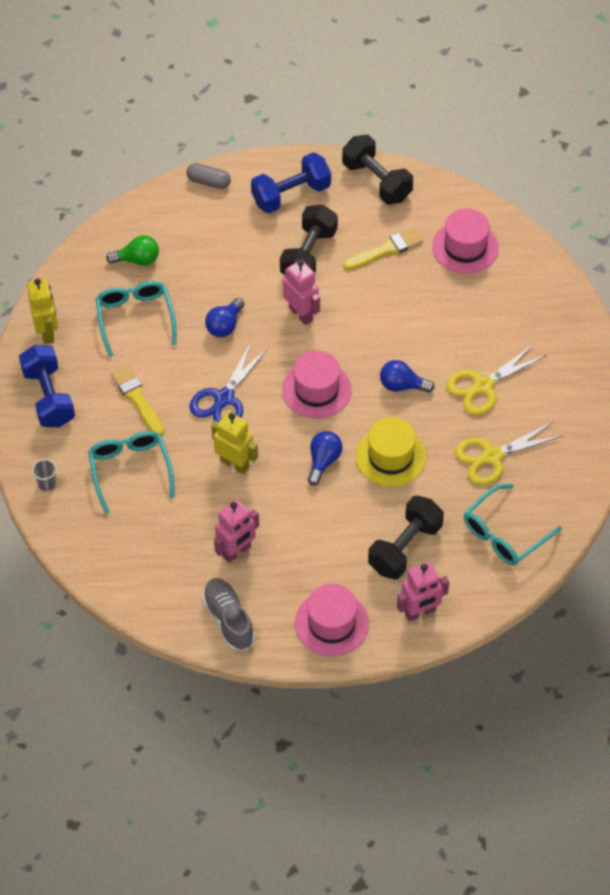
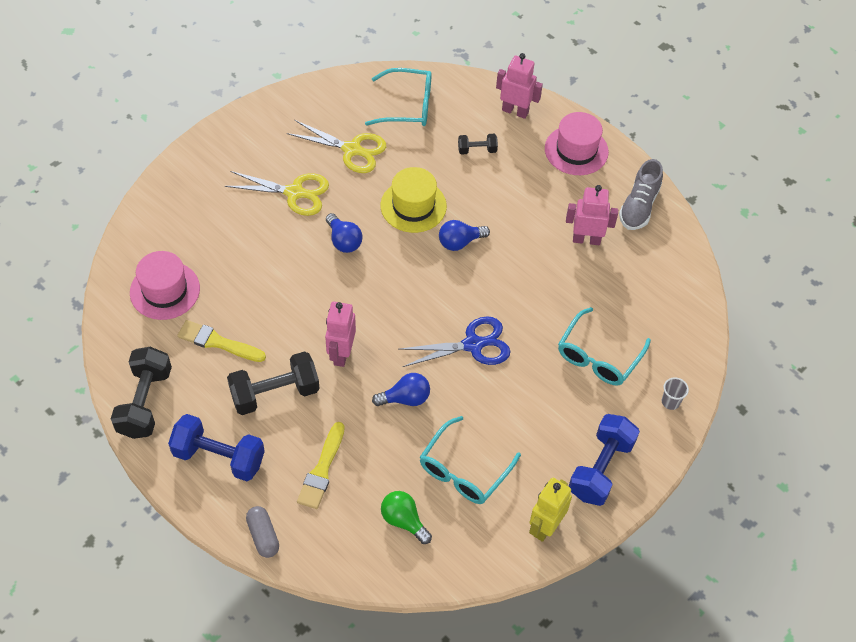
camera: 135 degrees left, 0 degrees up
(137, 399) = (535, 403): yellow brush -> yellow brush (322, 469)
(235, 464) = (520, 294): yellow robot -> none
(316, 390) = (402, 291): pink hat -> none
(405, 547) = (477, 150): black dumbbell -> black dumbbell, size x0.51

